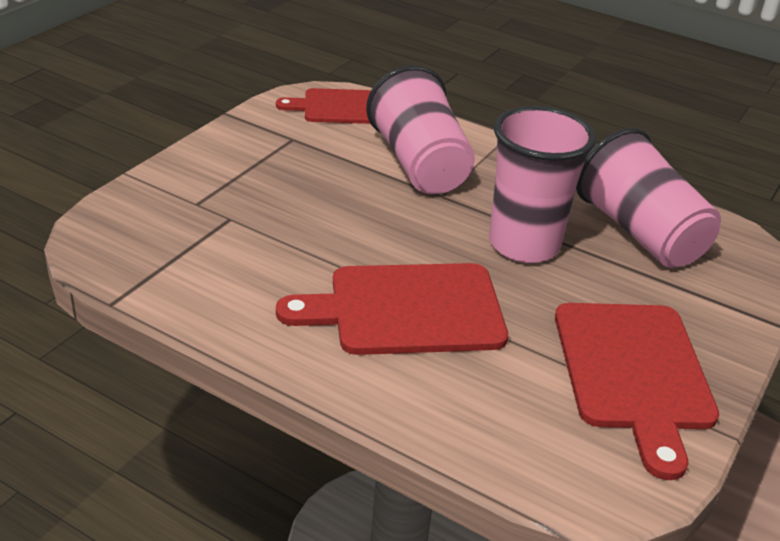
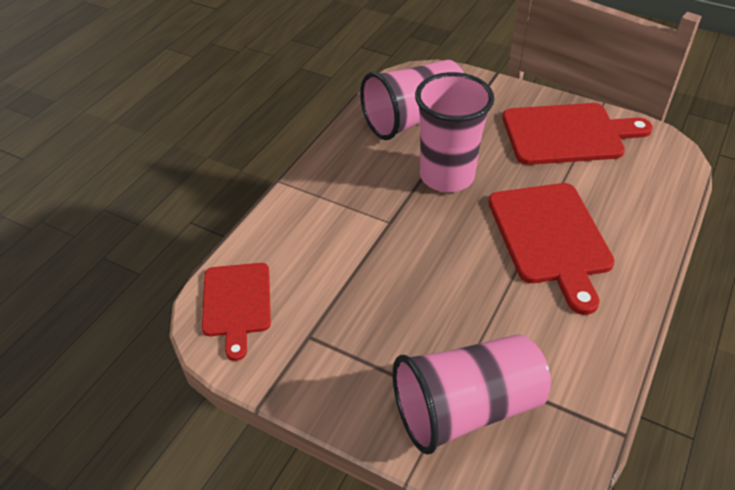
camera: 90 degrees left, 10 degrees up
(419, 164) = (341, 238): pink cup -> pink cup (466, 409)

